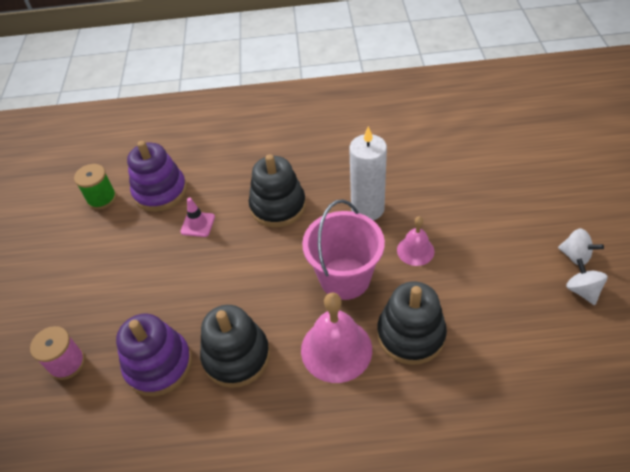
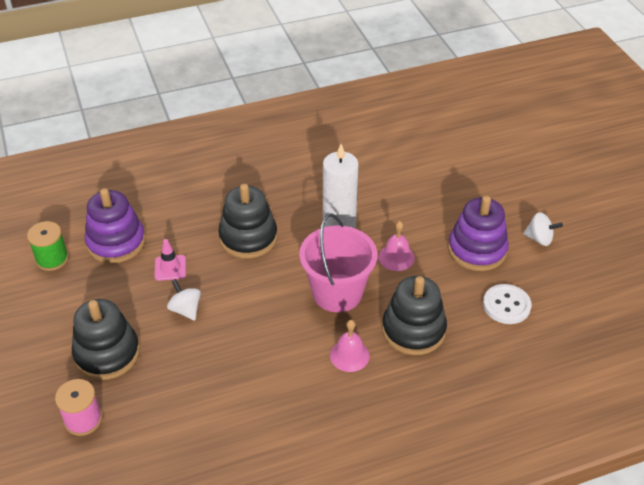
camera: 20 degrees left, 5 degrees down
(158, 365) = (181, 402): purple stacking toy -> purple stacking toy (477, 250)
(236, 356) = (256, 380): black stacking toy -> black stacking toy (107, 354)
(336, 349) = (349, 355): pink bell -> pink bell, size x0.58
(519, 326) = (506, 305): none -> white button
(582, 290) = (552, 267): white spinning top -> white spinning top (185, 309)

